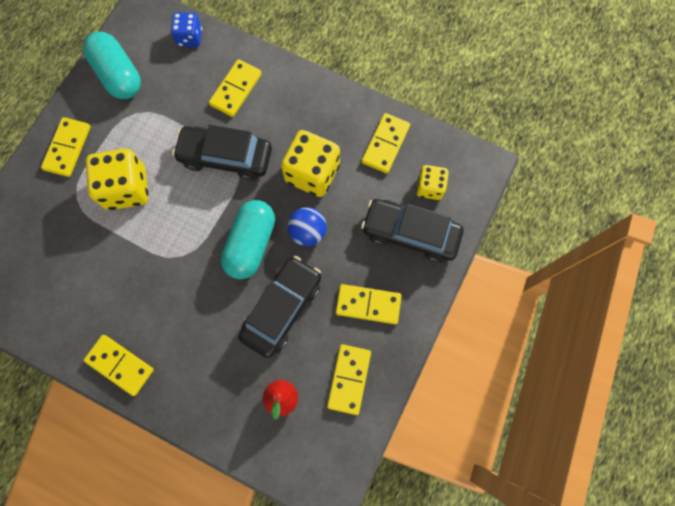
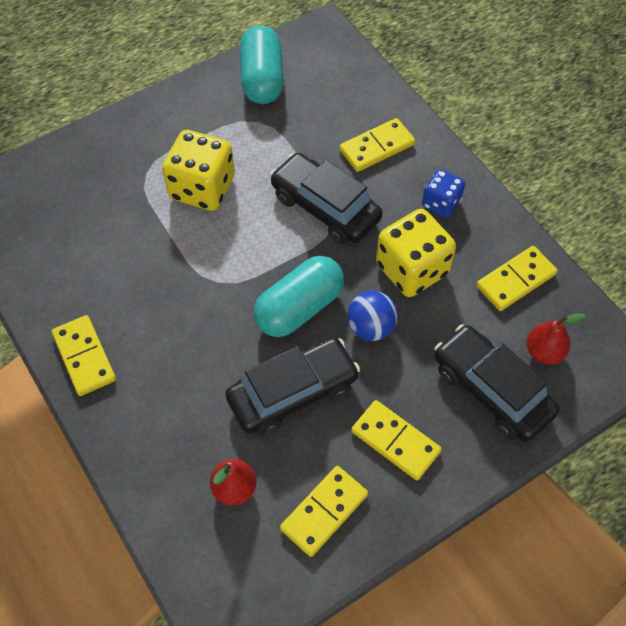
camera: 30 degrees right, 15 degrees down
(68, 148) = (168, 123): yellow domino -> none
(190, 37) = (358, 77): blue dice -> blue dice (441, 203)
(430, 187) = (544, 352): yellow dice -> red pear

